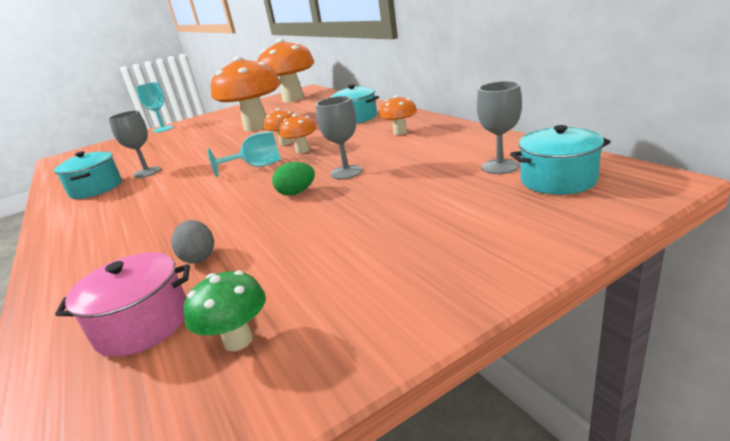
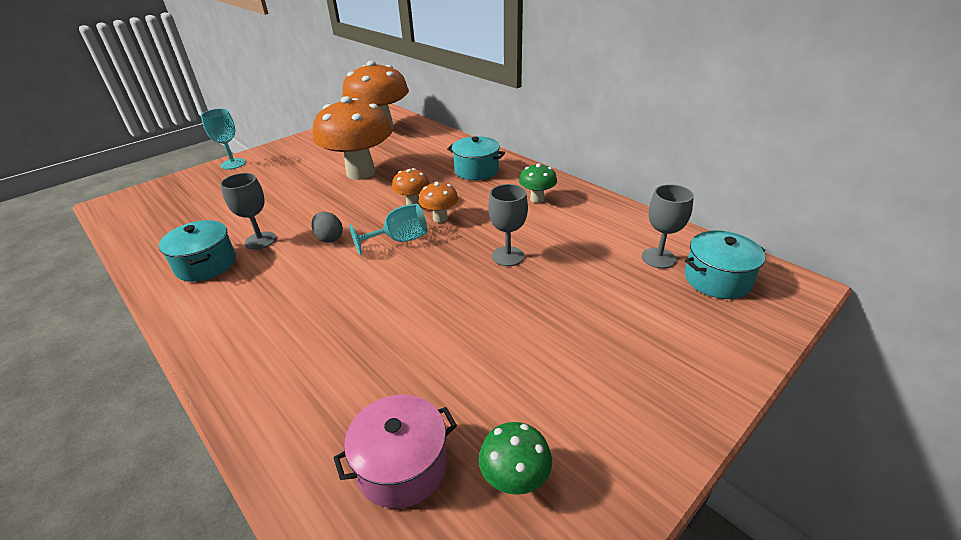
camera: 15 degrees left, 10 degrees up
(199, 257) = (410, 375): grey egg -> grey egg (329, 238)
(296, 193) = (468, 284): green egg -> none
(400, 132) = (537, 199): orange mushroom -> green mushroom

